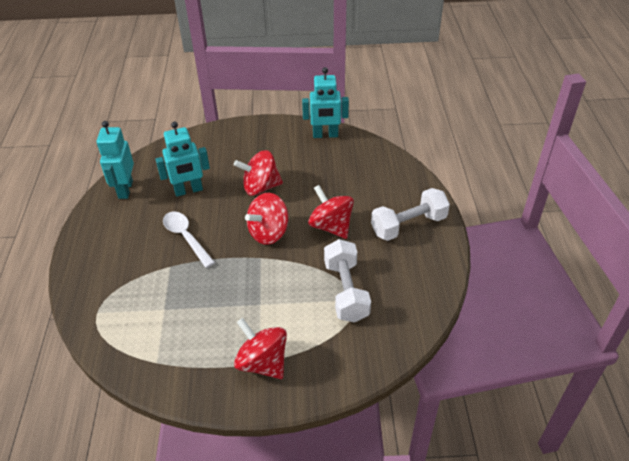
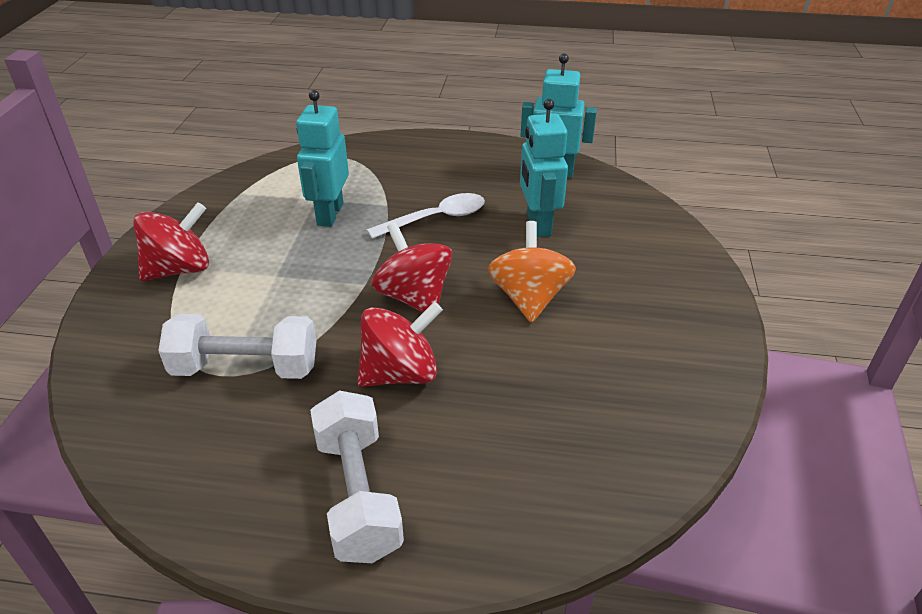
camera: 100 degrees right, 5 degrees down
(260, 187) = (529, 298): red spinning top -> orange spinning top
(325, 135) = (685, 408): turquoise robot -> turquoise robot (329, 214)

